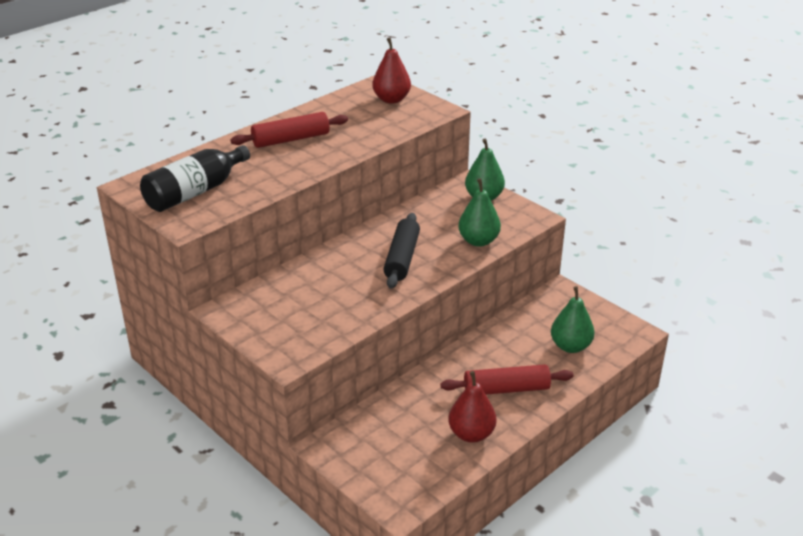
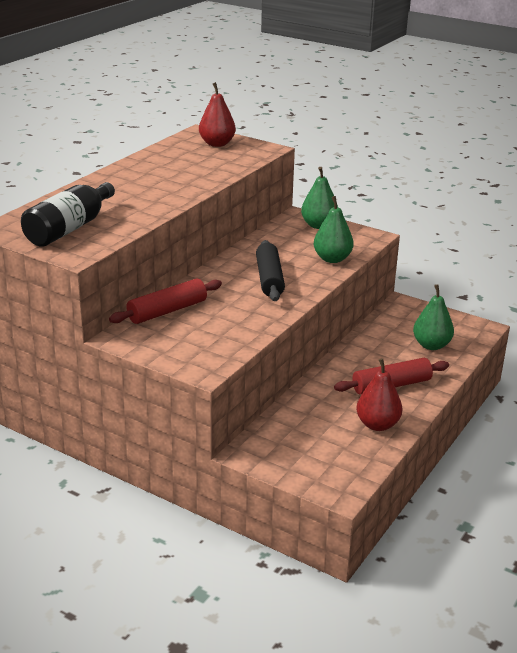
camera: 15 degrees left, 5 degrees down
(291, 139) = (139, 180): red rolling pin -> red rolling pin (167, 311)

